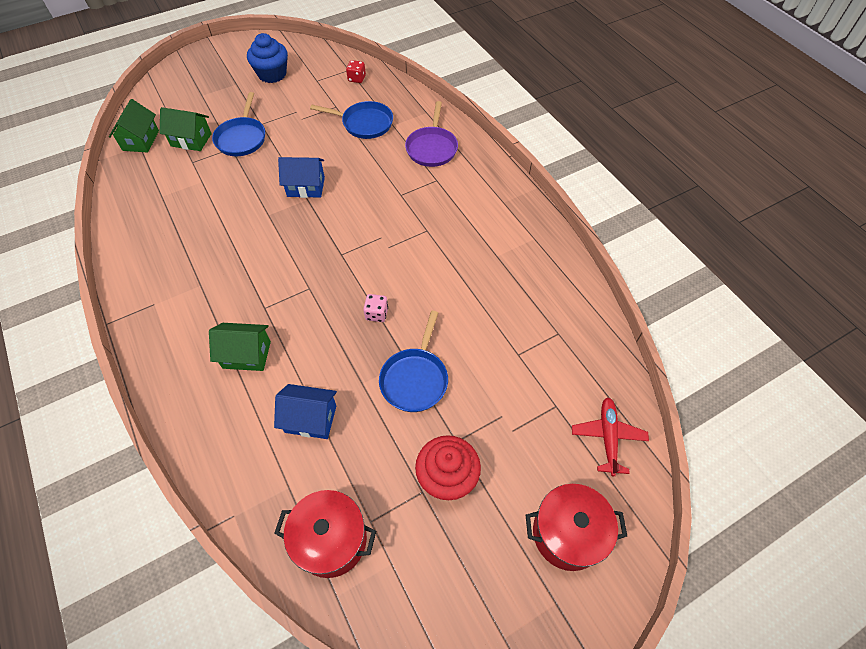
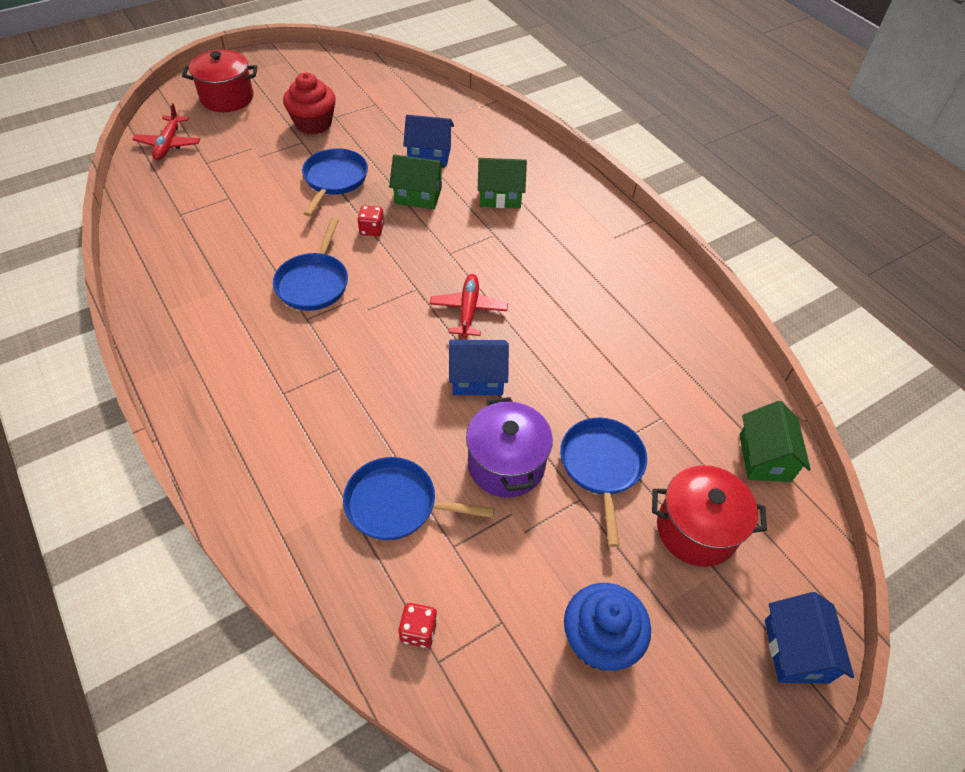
camera: 175 degrees right, 5 degrees down
(182, 69) = (796, 650): none -> blue house
(191, 140) = (683, 461): green house -> green house (418, 196)
(298, 140) = (506, 464): none -> purple pot
(302, 235) = (468, 310): none -> red plane
(331, 540) = (403, 96): red pot -> red pot (696, 530)
(376, 314) = (372, 229): pink dice -> red dice
(424, 260) = (314, 283): none -> blue pan
(432, 148) = (282, 452): purple pan -> none

